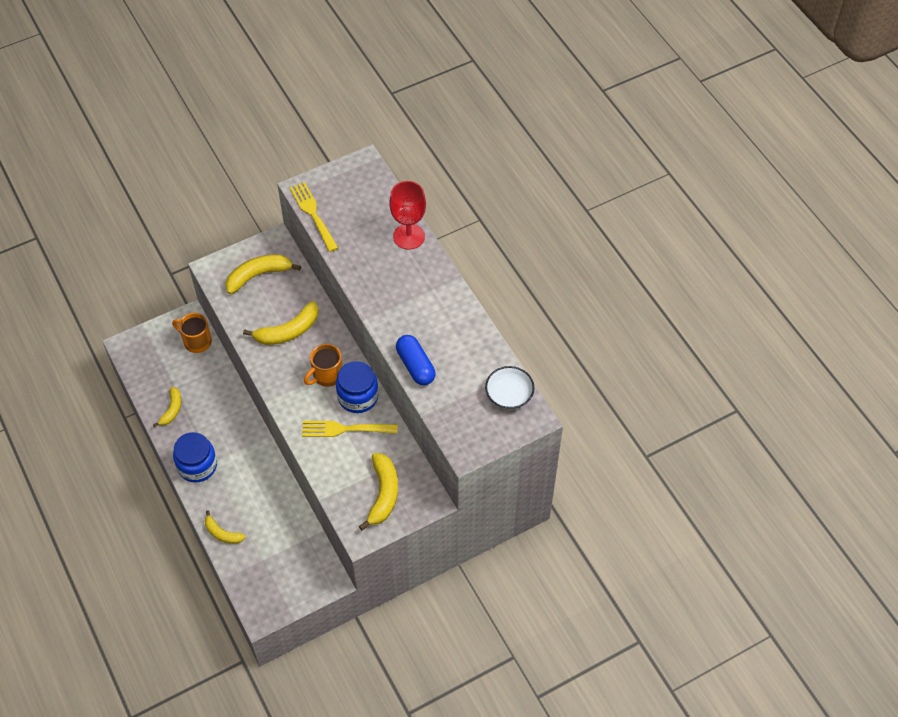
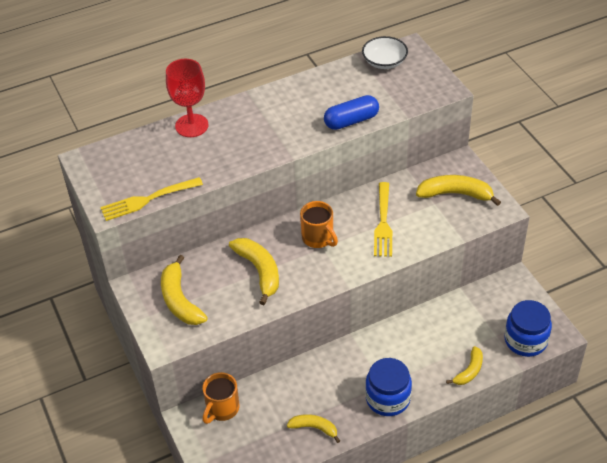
camera: 85 degrees left, 10 degrees down
(358, 396) = (345, 213): blue jar -> blue jar (525, 340)

